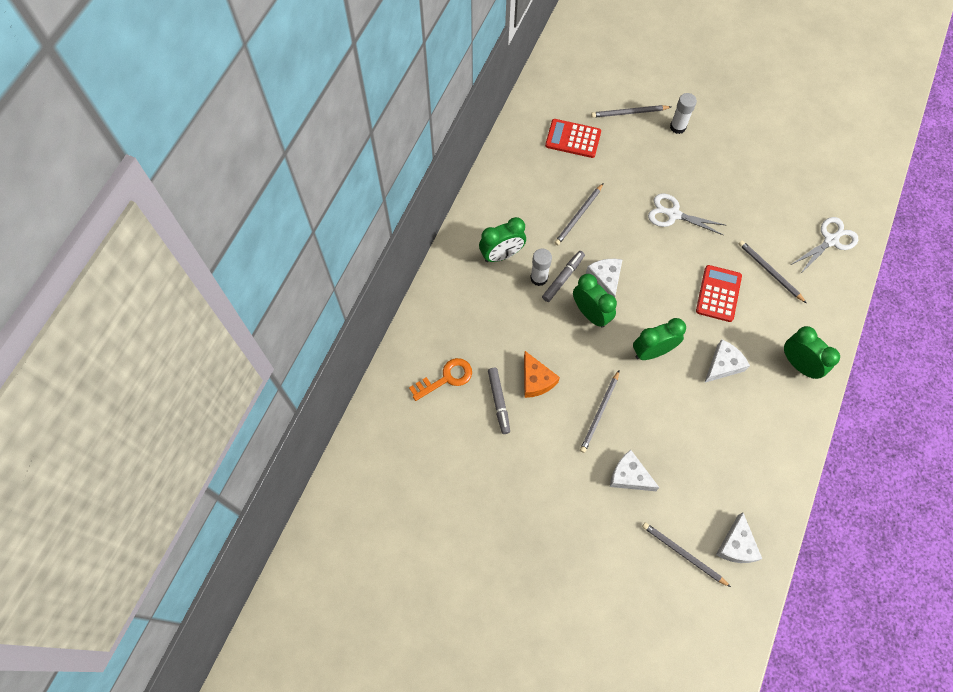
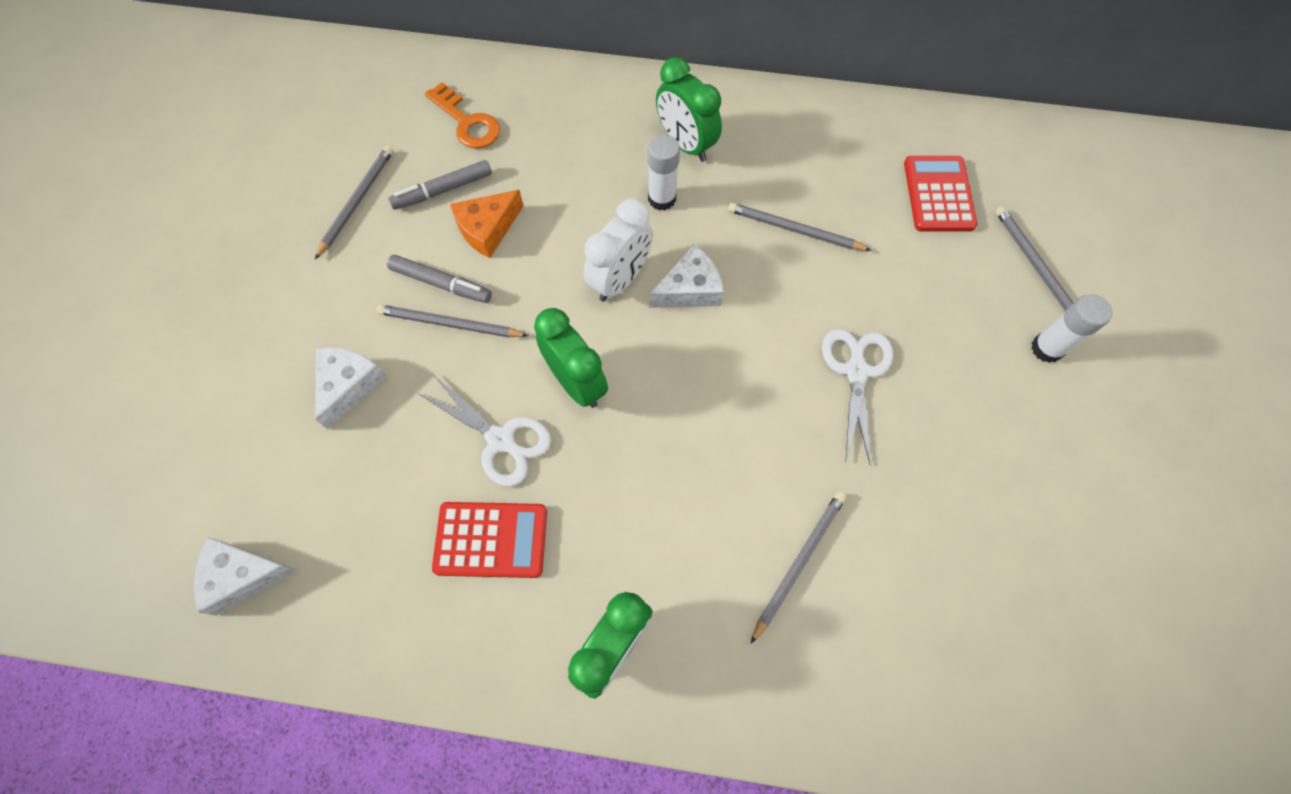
camera: 75 degrees right, 0 degrees up
(563, 278) = (672, 230): grey marker -> grey marker (441, 283)
(590, 314) = (620, 280): green clock -> white clock
(683, 554) = (224, 489): grey pencil -> grey pencil (357, 202)
(718, 293) = (720, 473): red calculator -> red calculator (491, 540)
(723, 365) = (578, 503): white cheese -> none
(831, 240) = (919, 682): white scissors -> white scissors (501, 440)

